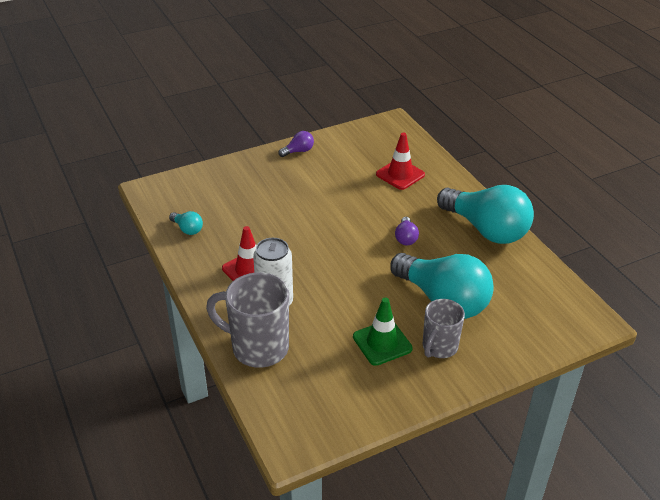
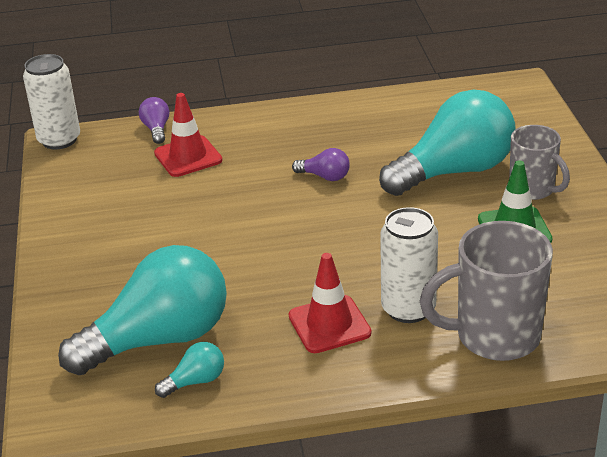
camera: 70 degrees left, 5 degrees down
(258, 347) = (494, 336): grey mug -> grey mug turned 45 degrees clockwise
(298, 151) = (66, 237): purple light bulb -> purple light bulb (156, 129)
(393, 121) = (59, 140): none -> white can
(486, 229) = (338, 116): turquoise light bulb -> turquoise light bulb (159, 339)

